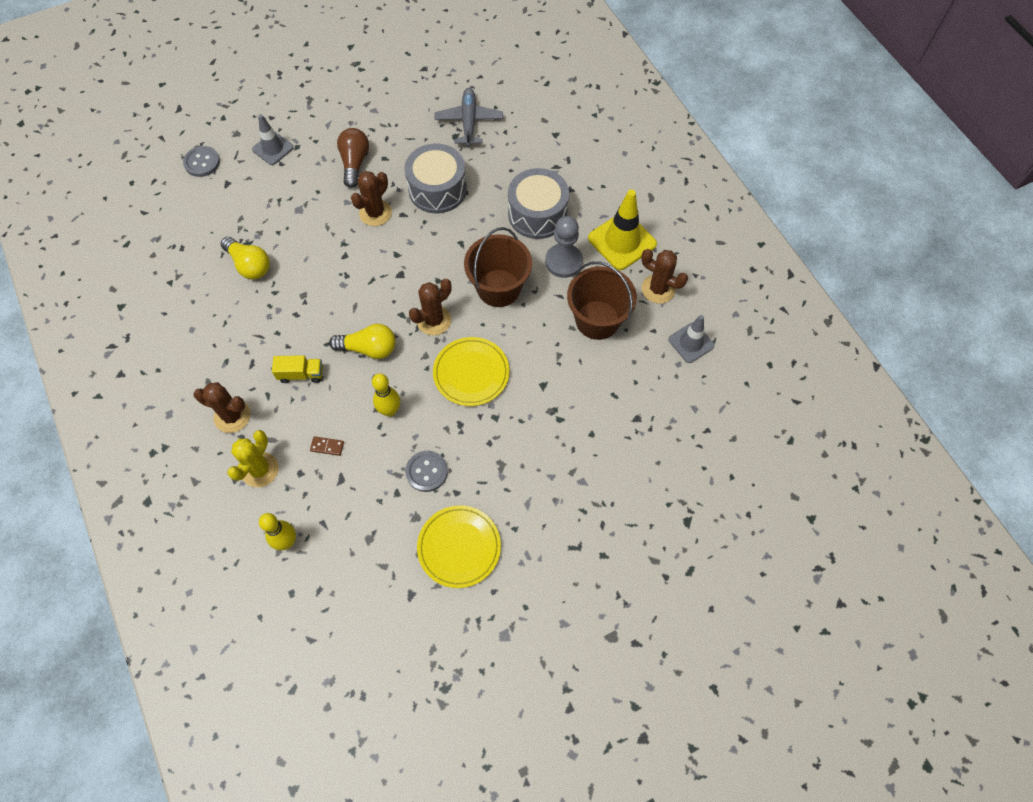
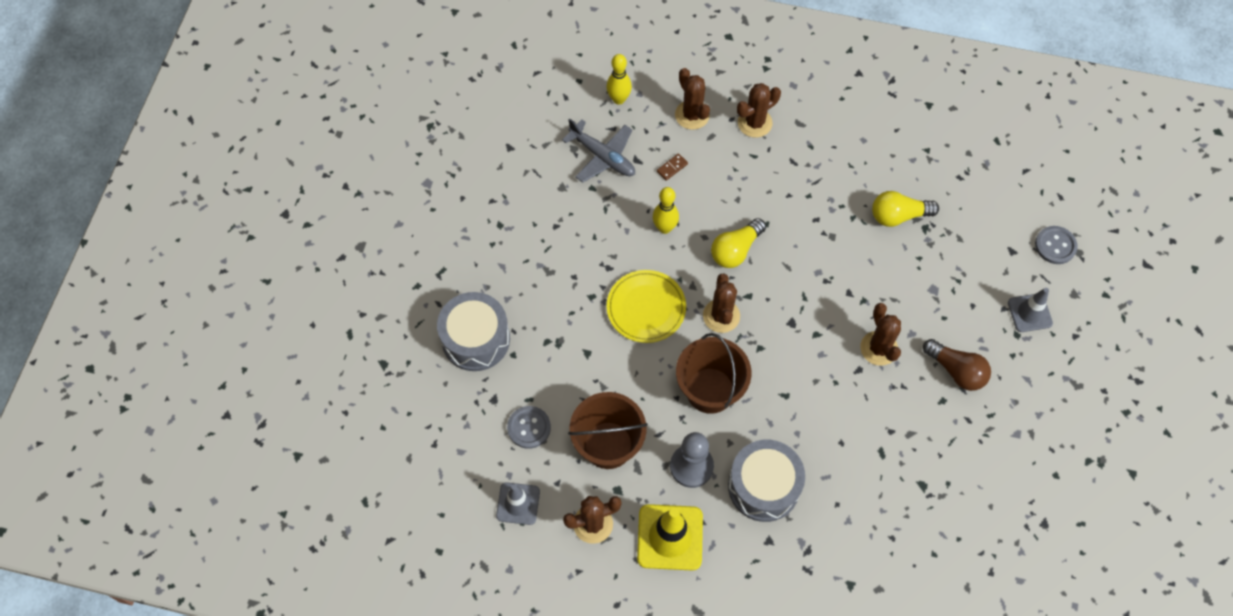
camera: 130 degrees right, 0 degrees up
(260, 470) = (692, 115): yellow cactus -> brown cactus
(301, 374) = (753, 188): yellow truck -> none
(426, 472) = (590, 218): grey button -> grey button (529, 428)
(437, 189) = (865, 420): grey drum -> grey drum (476, 339)
(459, 547) = (513, 199): yellow plate -> none
(469, 121) = (933, 513): grey plane -> grey plane (603, 156)

